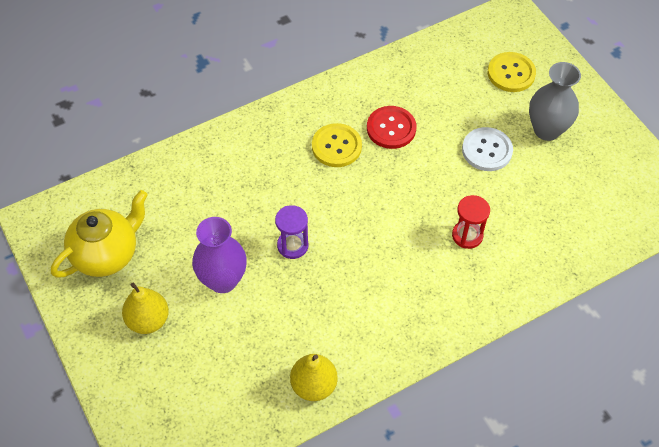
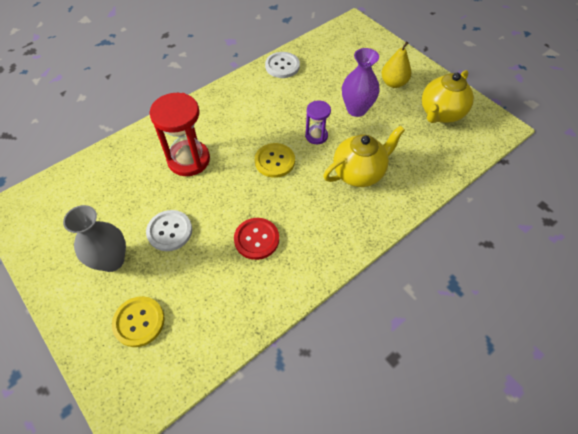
camera: 170 degrees right, 0 degrees up
(254, 185) = (359, 173): none -> yellow teapot
(313, 385) = (282, 66): yellow pear -> white button
(336, 146) = (301, 215): yellow button -> yellow button (274, 161)
(467, 235) = (189, 160): red hourglass -> red hourglass, size x1.79

